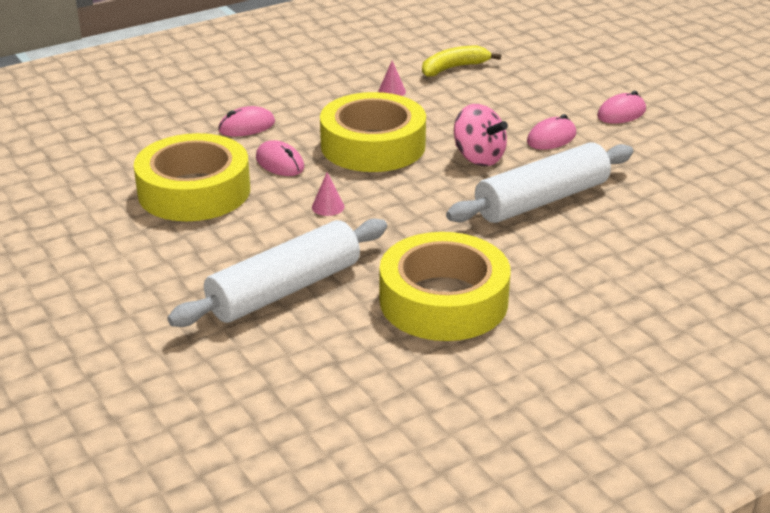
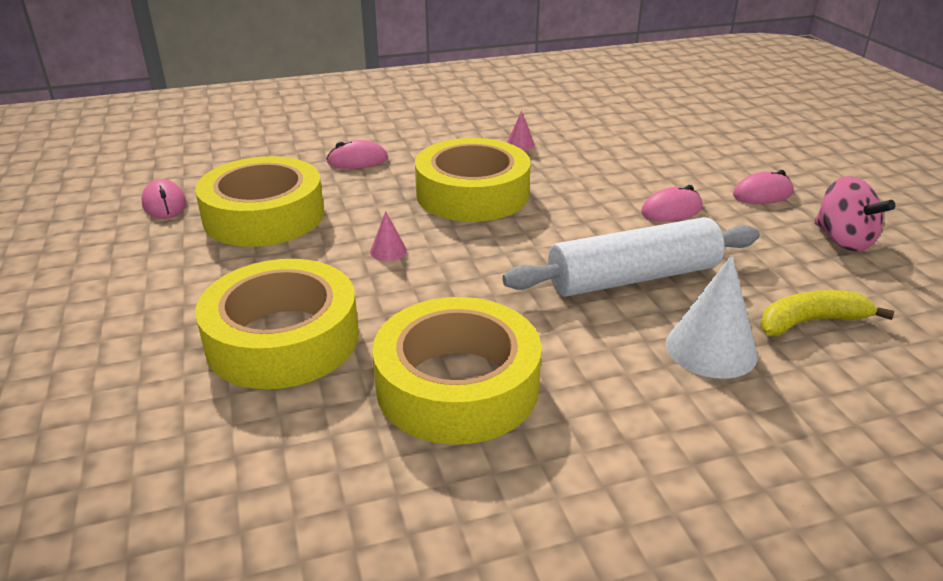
camera: 15 degrees right, 0 degrees up
(280, 163) = (367, 199): pink mouse -> pink mouse (164, 204)
(284, 289) = (283, 339): white rolling pin -> yellow tape
(454, 68) = (594, 130): yellow banana -> yellow banana (810, 322)
(478, 158) = (580, 221): pink spinning top -> pink spinning top (843, 240)
(620, 245) = (711, 349): none -> white cone

